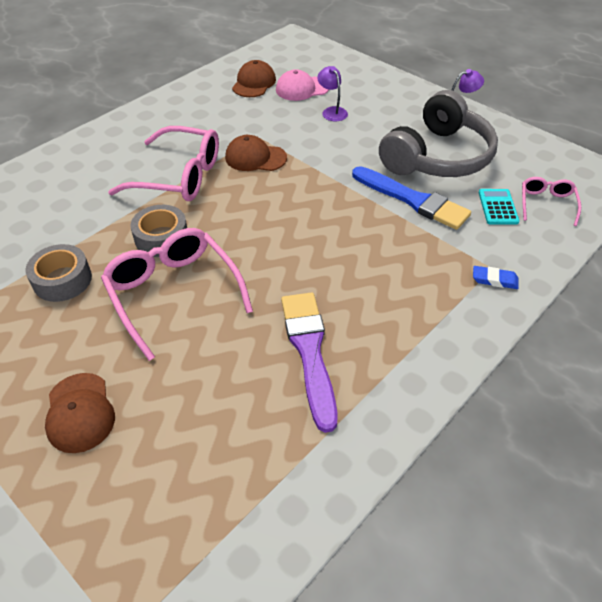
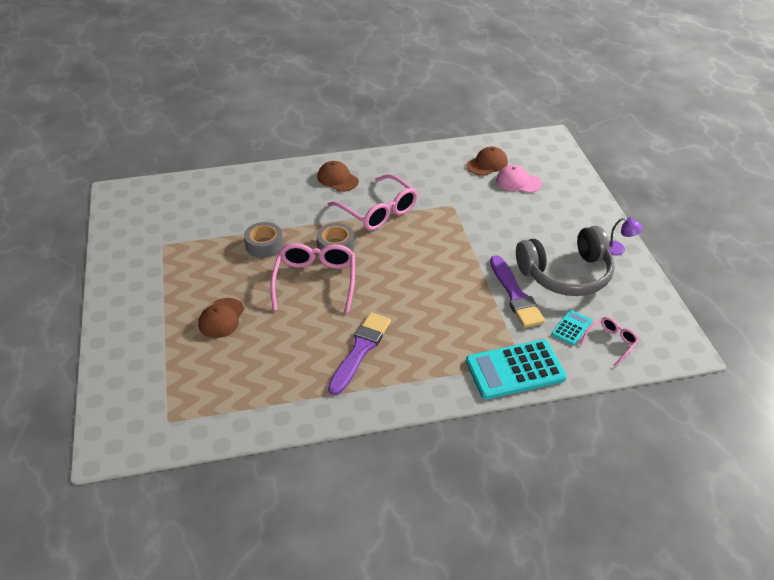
camera: 35 degrees right, 5 degrees down
(255, 158) = (437, 219): brown cap -> brown cap (337, 179)
(332, 111) = (523, 208): purple lamp -> none
(413, 200) = (515, 295): blue brush -> purple brush
(494, 280) = (515, 370): blue eraser -> turquoise calculator

